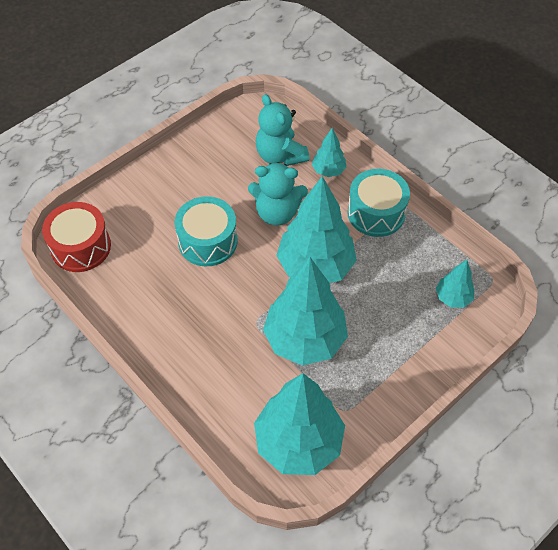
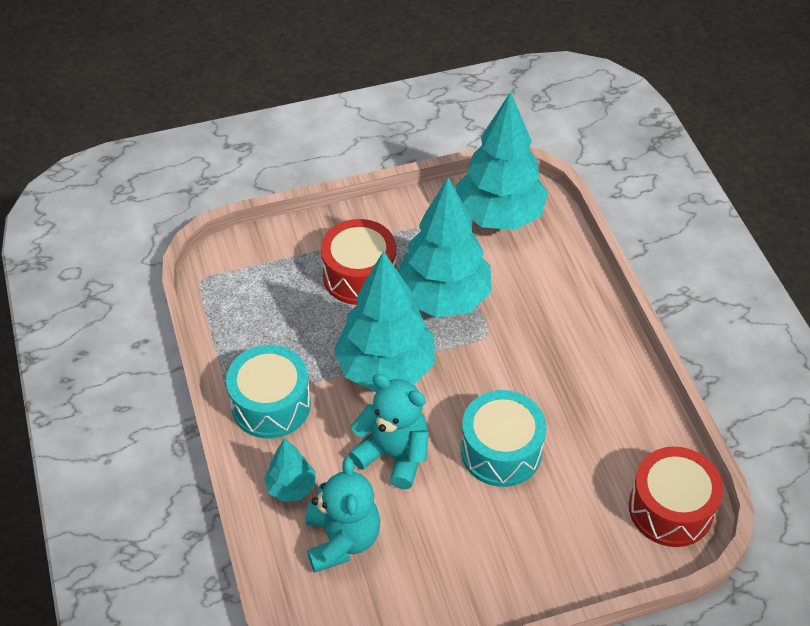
camera: 155 degrees left, 5 degrees down
(380, 332) = (359, 275): none -> red drum
(452, 297) = (258, 279): turquoise tree -> none

